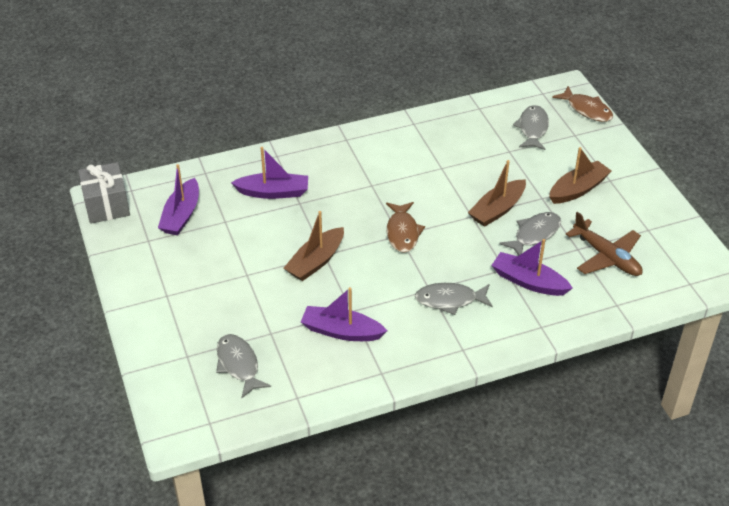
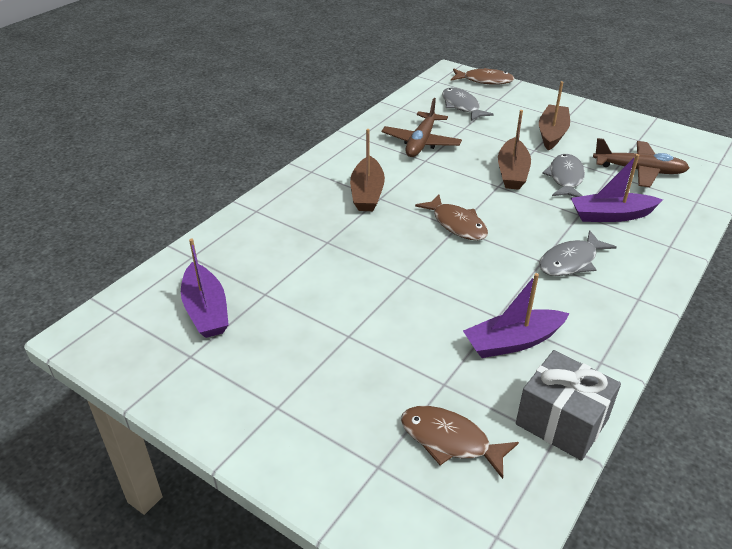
camera: 35 degrees left, 5 degrees down
(106, 205) = (96, 342): grey gift -> grey gift (562, 421)
(239, 365) = (450, 441): grey fish -> brown fish
(273, 192) = (289, 244): purple boat -> none
(316, 261) = (406, 287): brown boat -> brown boat (367, 193)
(457, 150) = (421, 142): none -> brown plane

